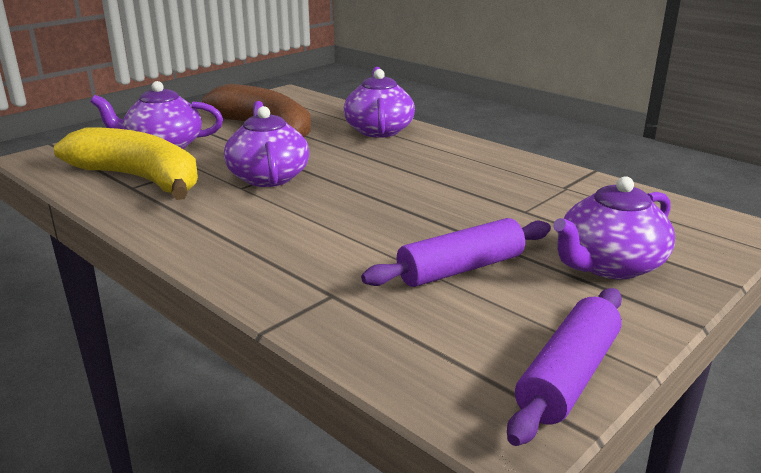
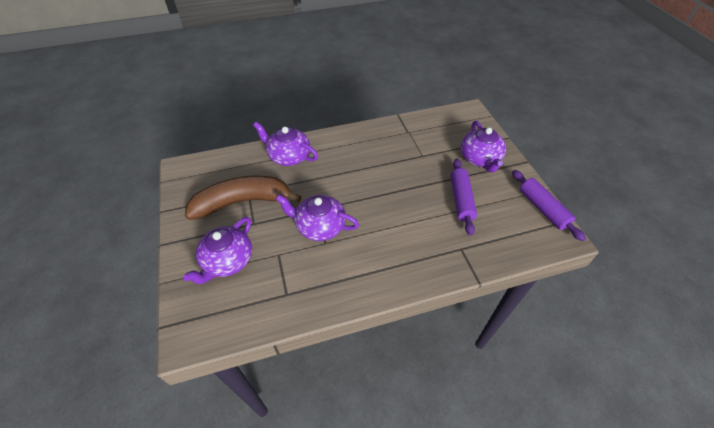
camera: 60 degrees left, 25 degrees up
(140, 179) = (277, 287): yellow banana -> none

